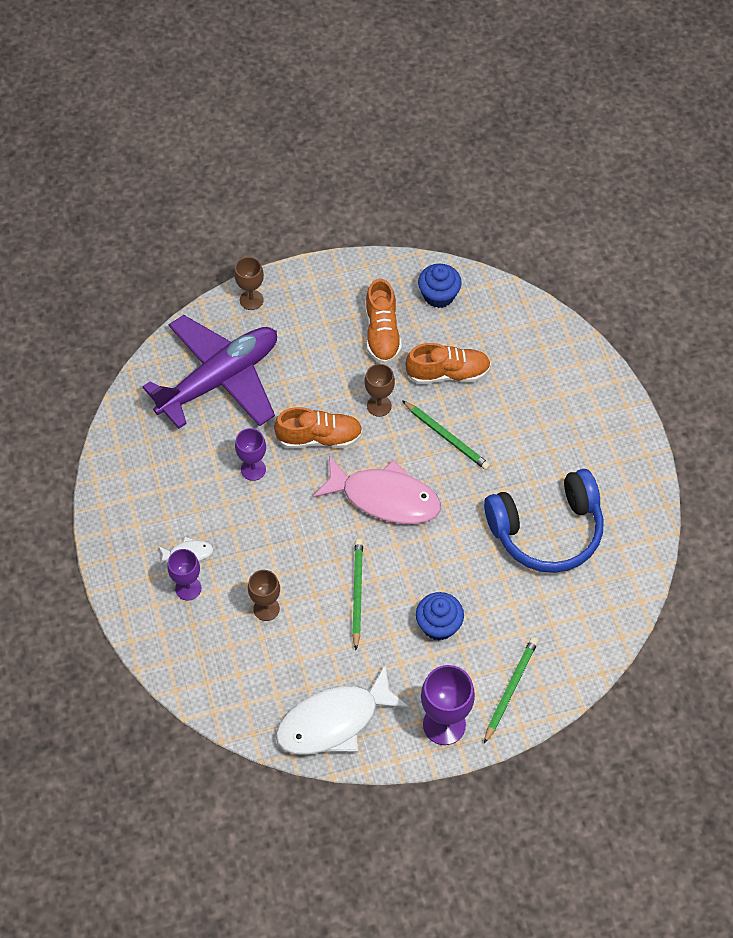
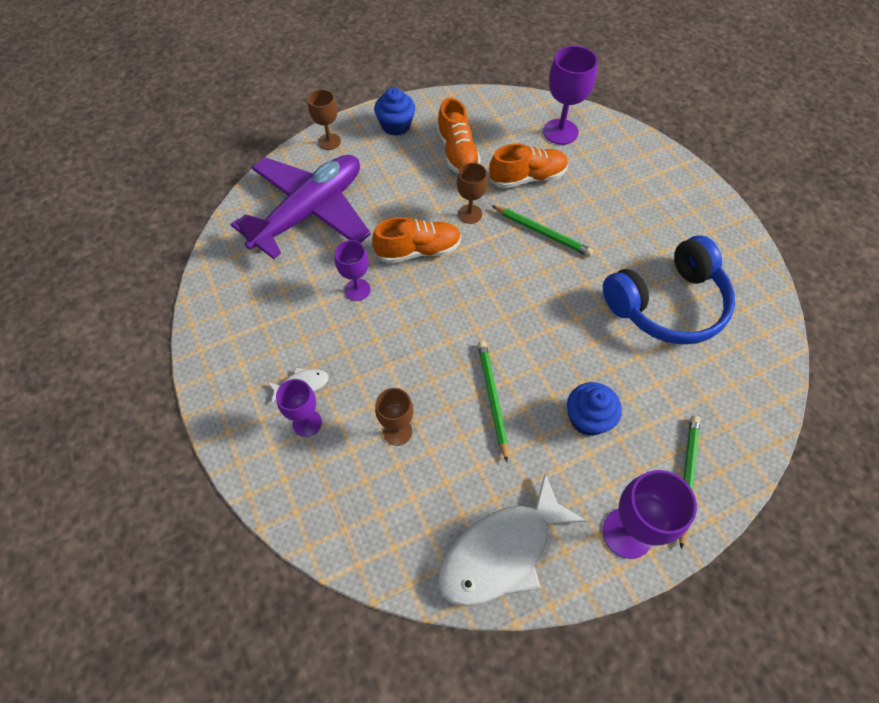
camera: 10 degrees left, 0 degrees up
(384, 498) = (497, 297): pink fish -> none
(438, 295) = (501, 116): blue cupcake -> blue cupcake (396, 125)
(497, 323) = (560, 132): none -> purple goblet

